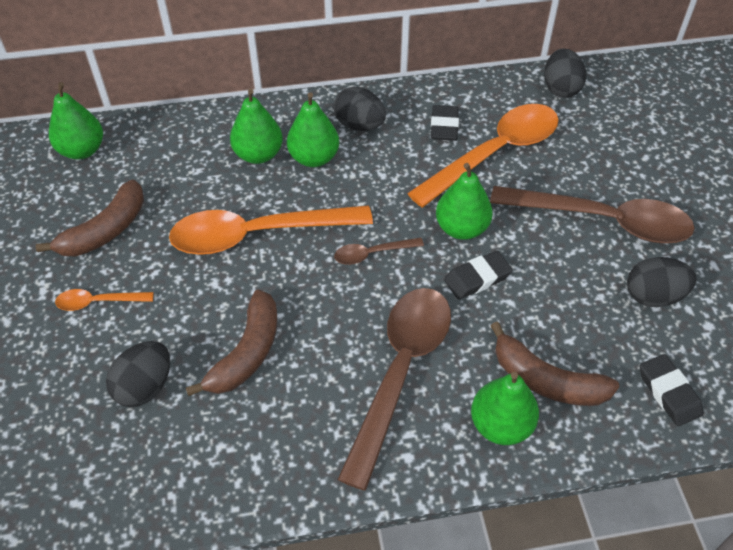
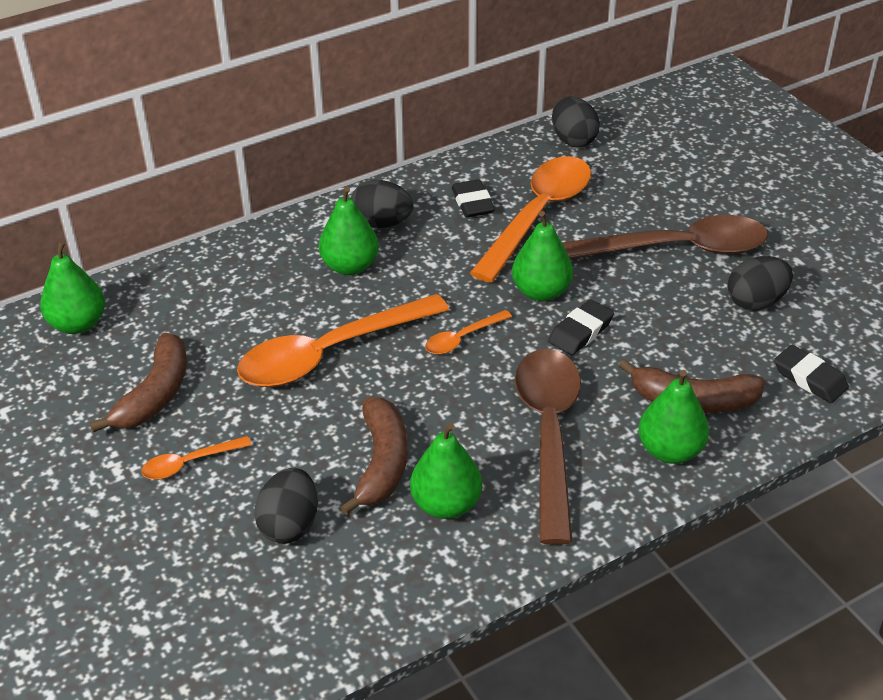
camera: 20 degrees left, 10 degrees down
(258, 155) = (286, 278): green pear -> green pear (446, 504)
(372, 254) = (462, 338): brown spoon -> orange spoon

